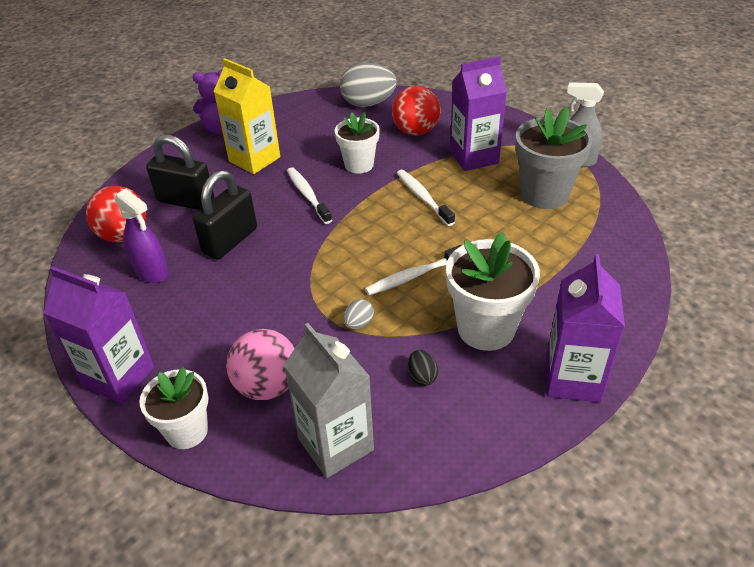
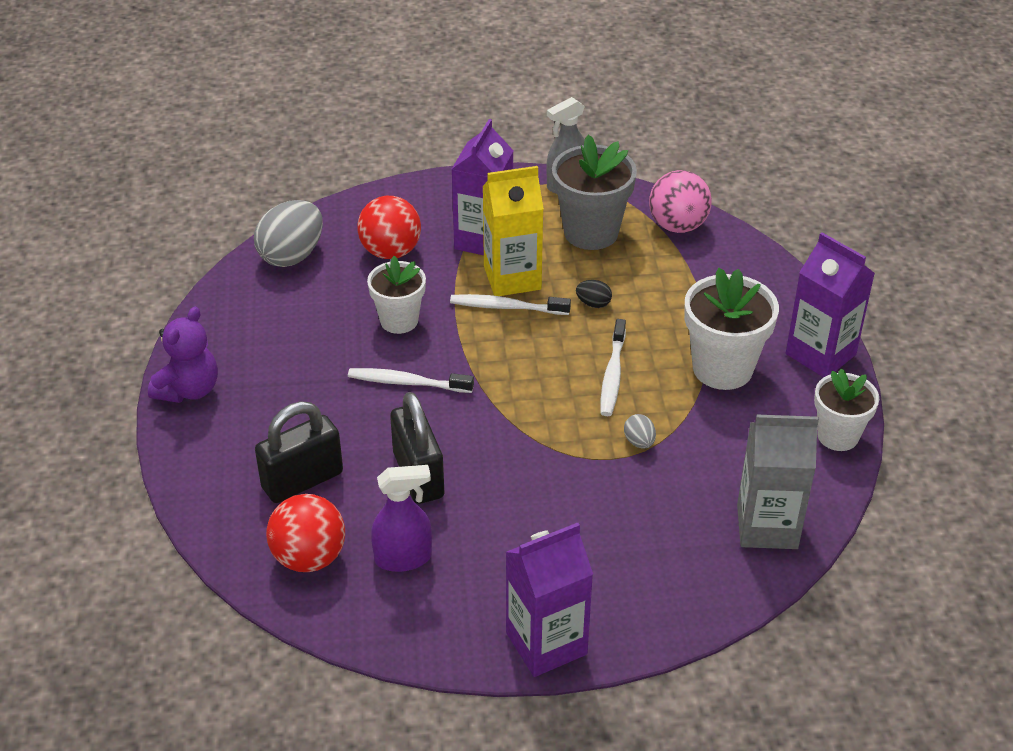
camera: 55 degrees left, 0 degrees up
(187, 431) = (666, 619): white flower pot -> white flower pot (838, 436)
(254, 159) = (288, 392): yellow carton -> yellow carton (512, 278)
(267, 386) = (660, 539): pink ball -> pink ball (677, 226)
(422, 376) = (740, 436): black egg -> black egg (593, 304)

